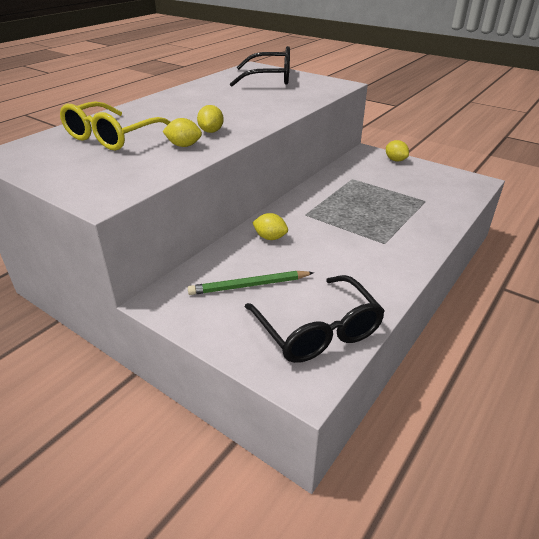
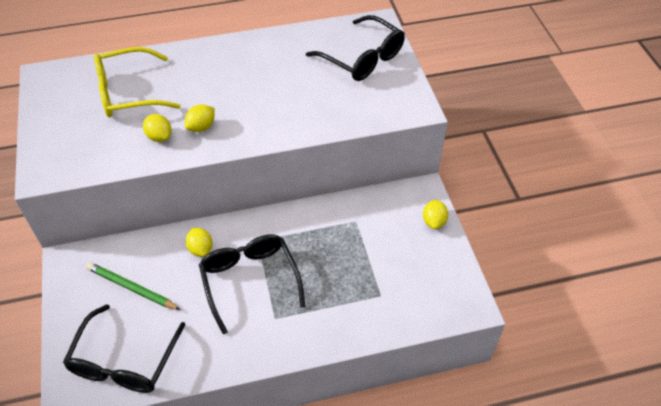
camera: 40 degrees right, 15 degrees up
(336, 235) = (250, 281): none -> black glasses

